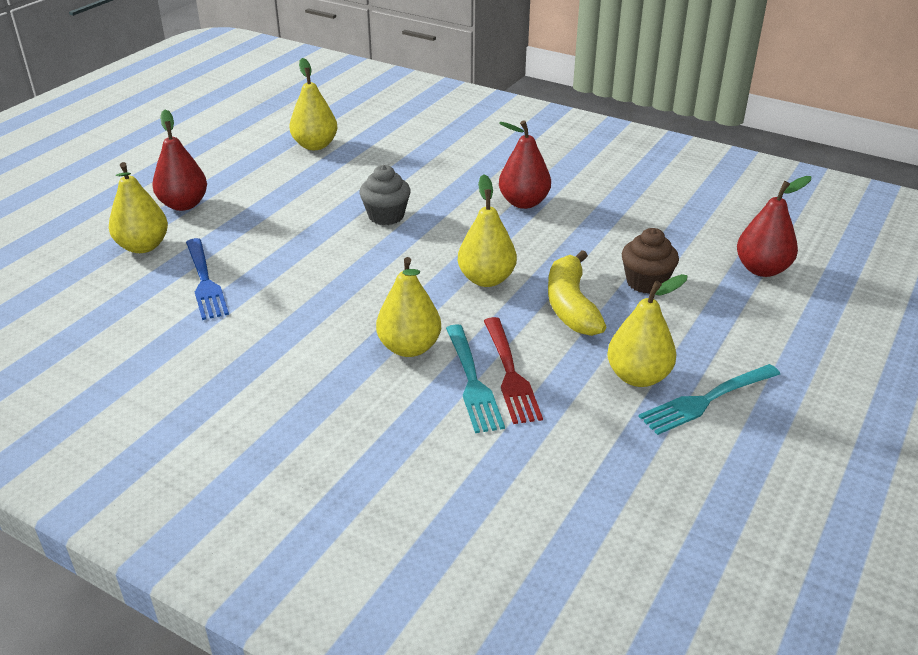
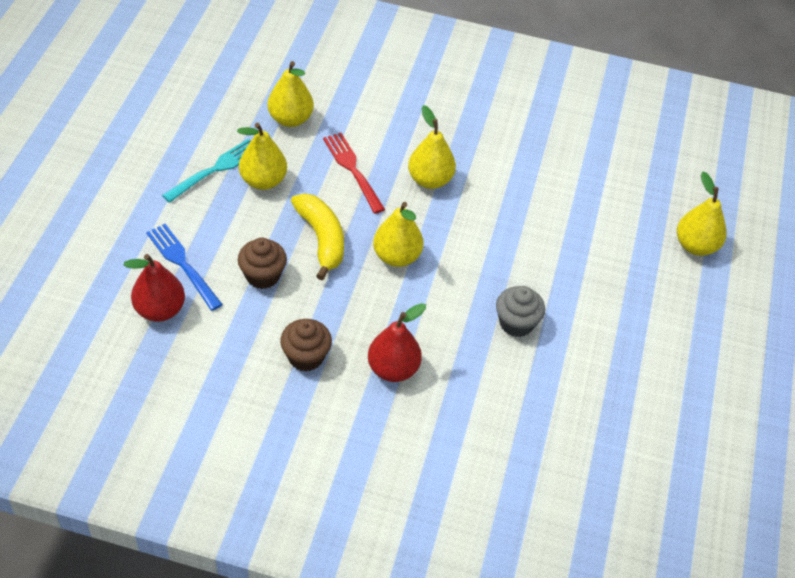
camera: 160 degrees right, 15 degrees up
(184, 204) = (708, 305): red pear -> none
(204, 281) = (616, 217): blue fork -> blue fork (183, 264)
(315, 145) = (653, 433): yellow pear -> yellow pear (290, 119)
(472, 381) = (377, 160): turquoise fork -> none
(607, 219) = (306, 357): none -> brown cupcake

